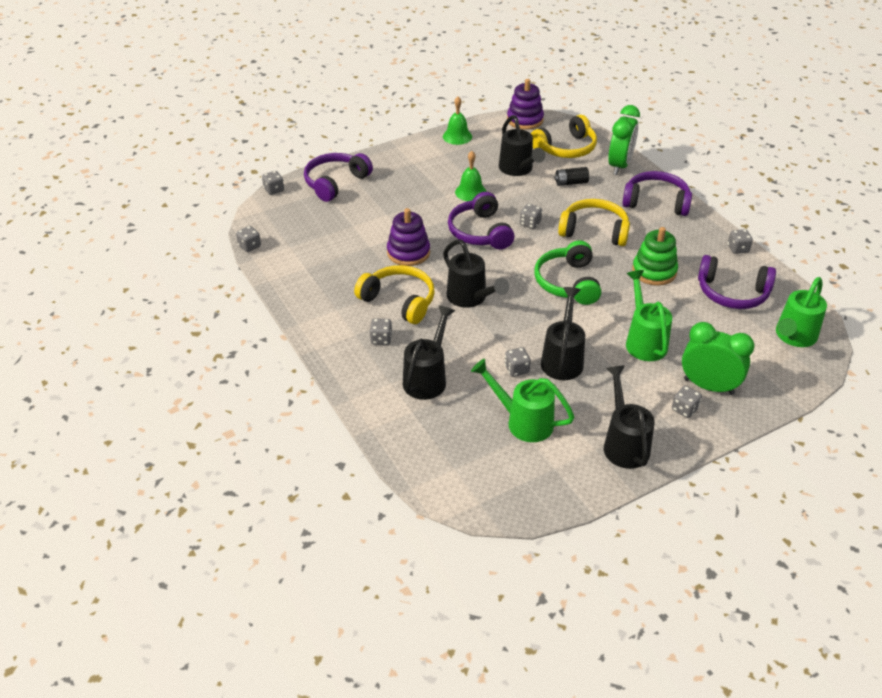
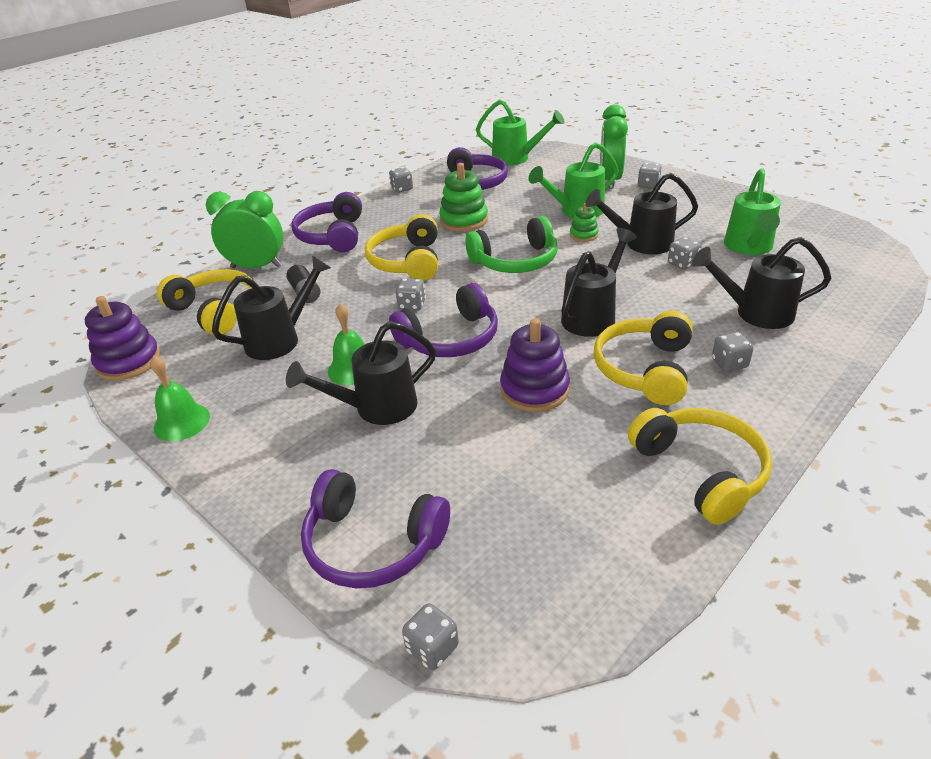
camera: 105 degrees left, 5 degrees down
(249, 246) = (646, 605): grey dice -> none
(306, 290) = (700, 471): none -> yellow headphones
(595, 331) = (583, 235): none -> green stacking toy
(624, 443) = (717, 202): black watering can -> black watering can (376, 408)

